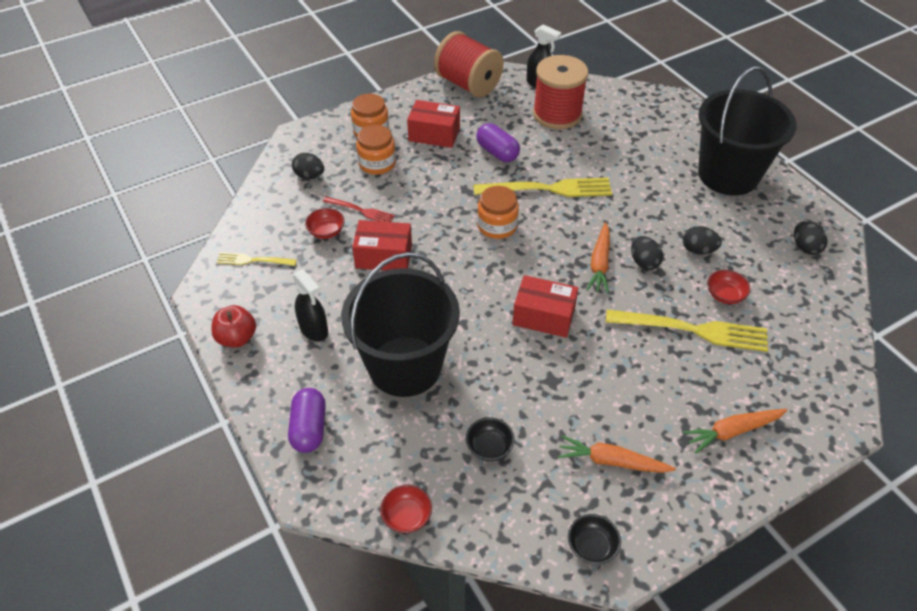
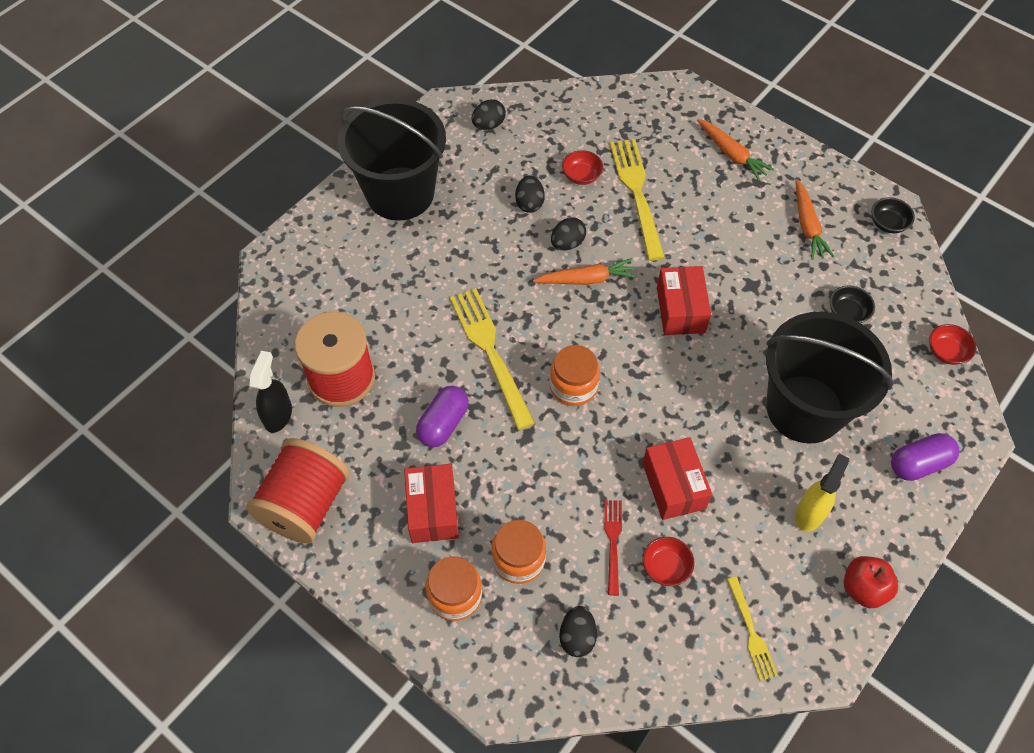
camera: 110 degrees left, 10 degrees up
(314, 330) = (809, 513): black spray bottle -> yellow spray bottle

